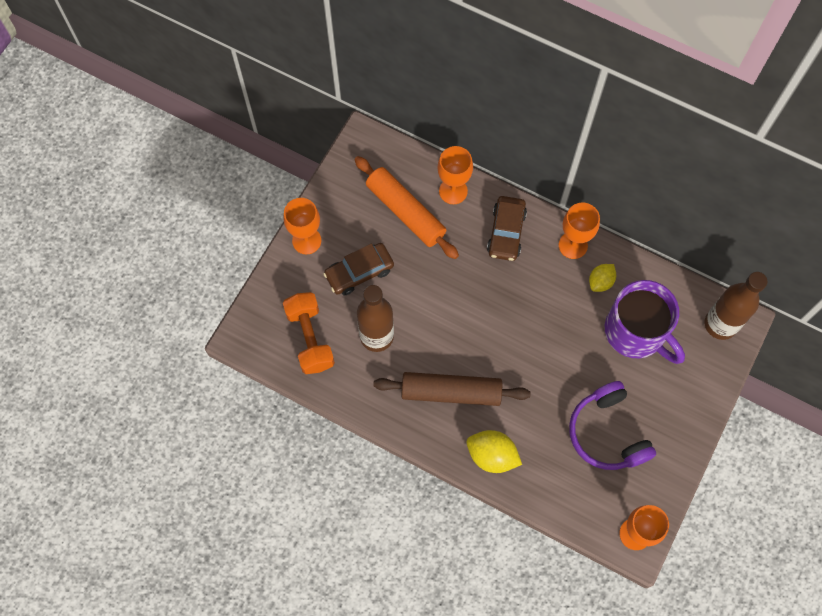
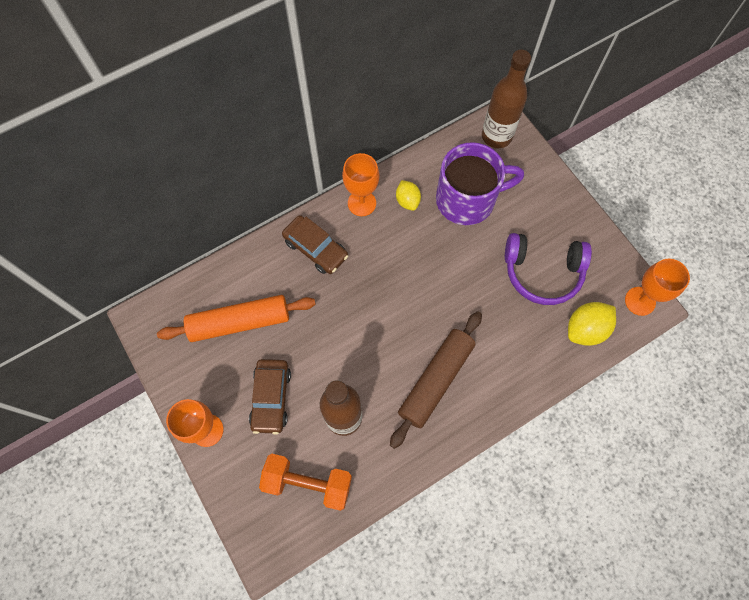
camera: 60 degrees left, 0 degrees up
(453, 191) = (247, 270): orange goblet -> none
(492, 455) = (513, 378): yellow lemon -> yellow lemon (585, 329)

